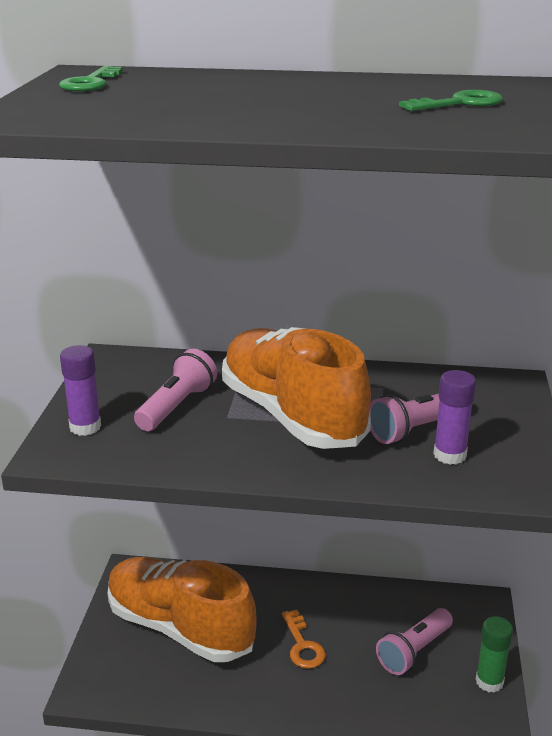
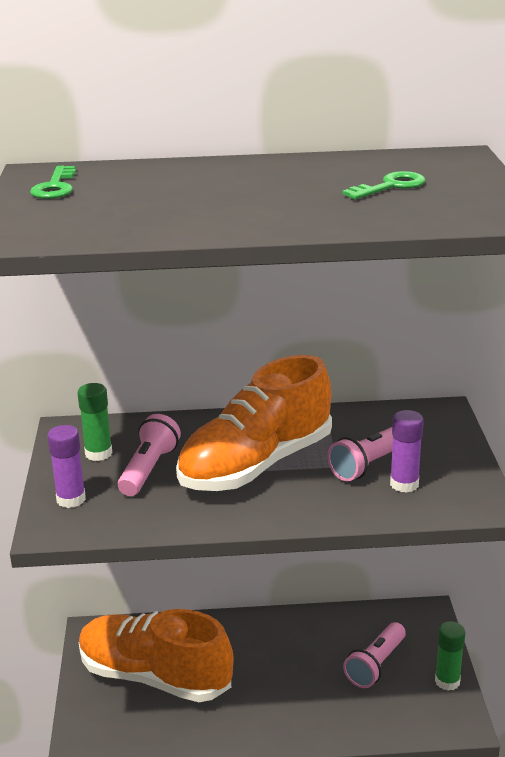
camera: 10 degrees left, 0 degrees up
(131, 385) = (98, 453): none -> green glue stick
(291, 415) = (256, 465): orange shoe -> orange shoe turned 90 degrees counterclockwise
(302, 645) = (274, 675): orange key -> none

